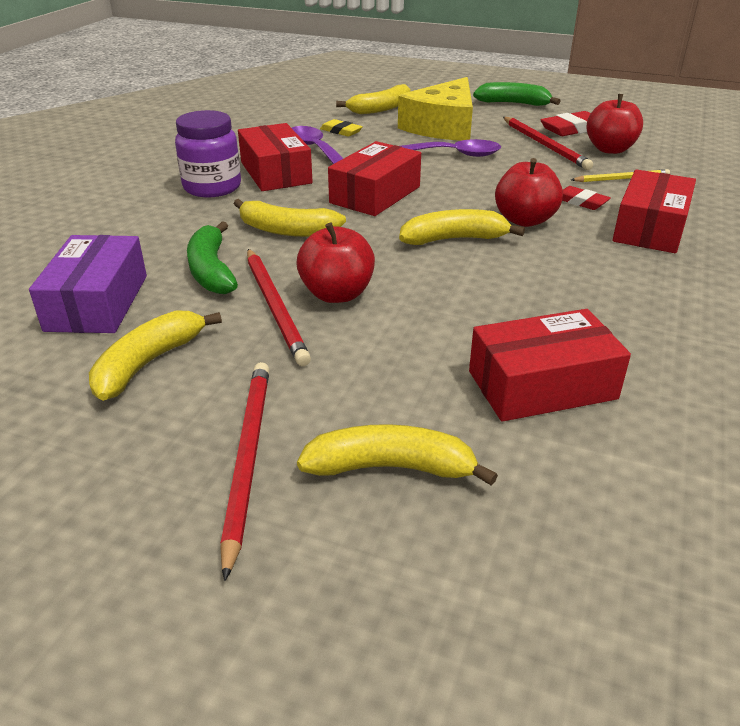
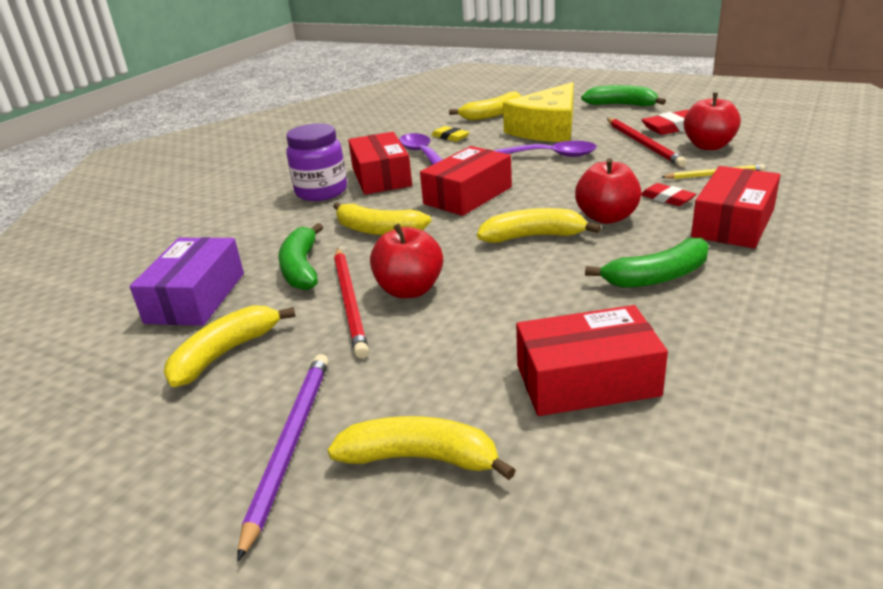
camera: 10 degrees right, 5 degrees down
(247, 458) = (290, 444): red pencil -> purple pencil
(588, 281) = (657, 277): none -> green banana

